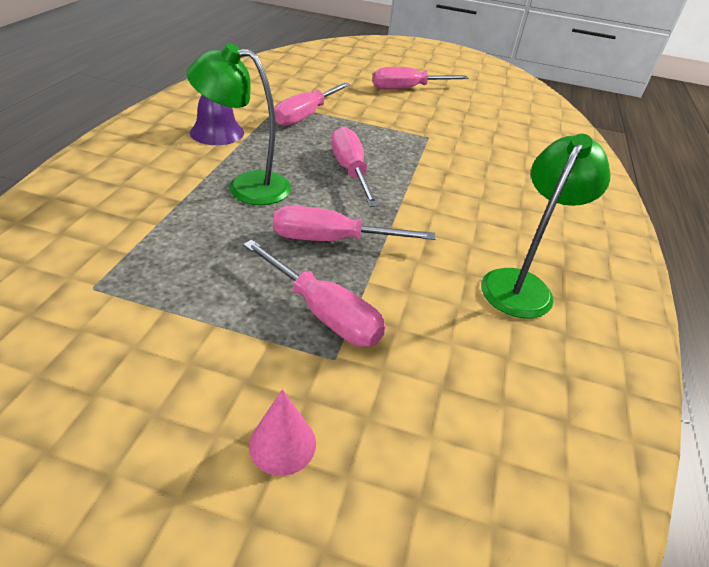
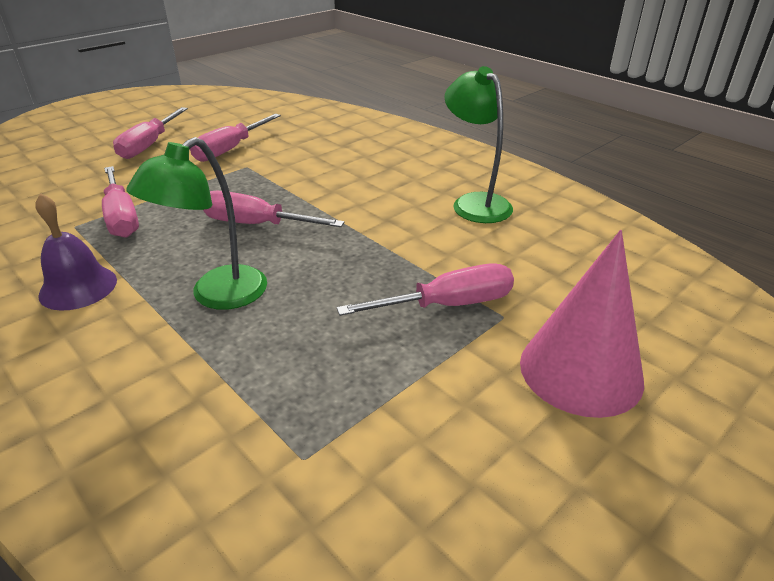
camera: 55 degrees left, 5 degrees down
(282, 444) = (580, 371): pink cone -> pink cone, size x2.08
(331, 240) = (354, 270): pink screwdriver -> pink screwdriver (229, 150)

